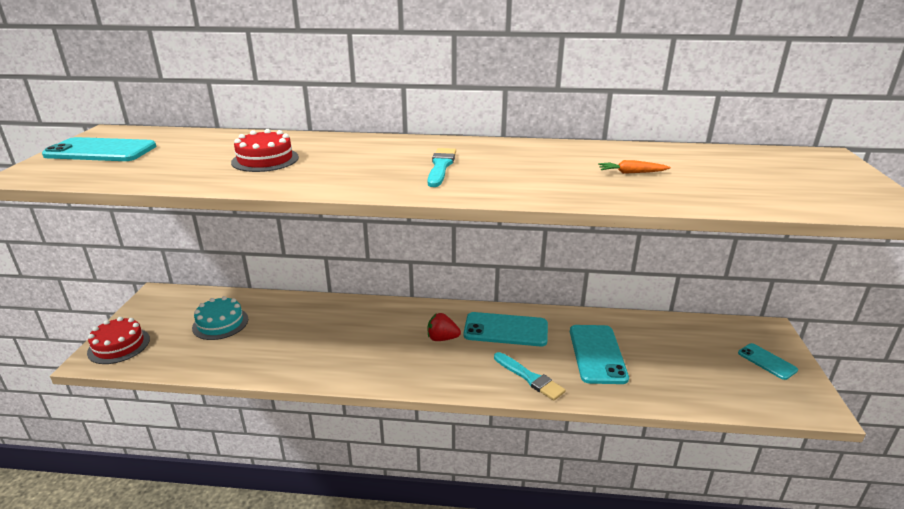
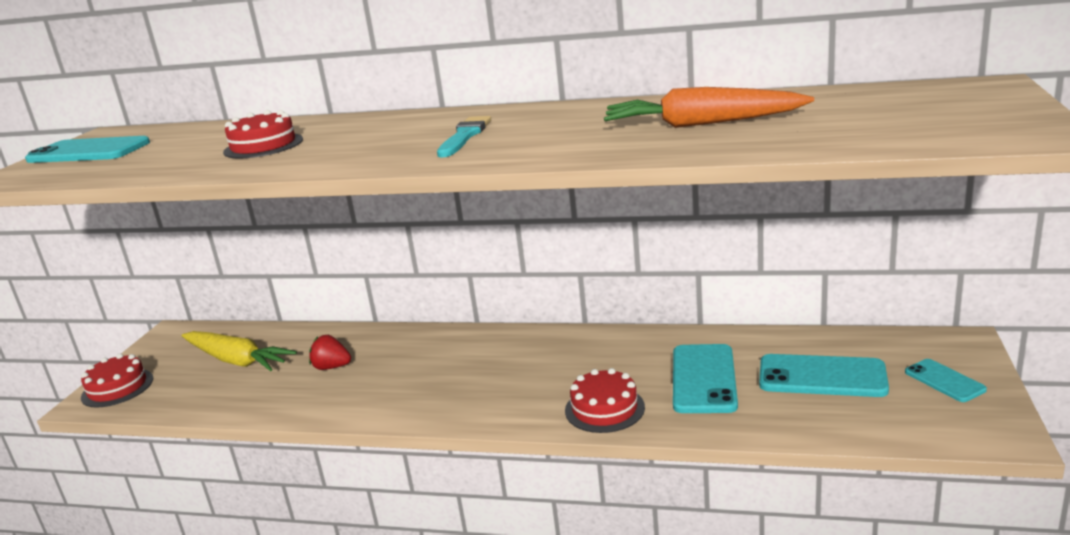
camera: 10 degrees right, 5 degrees down
(220, 323) = (237, 360): turquoise cake -> yellow carrot
(442, 338) = (503, 367): red strawberry -> red strawberry (332, 367)
(505, 330) = (588, 355): turquoise phone -> turquoise phone (822, 377)
(529, 378) = (604, 409): turquoise brush -> red cake
(631, 173) = (701, 124): orange carrot -> orange carrot, size x2.23

